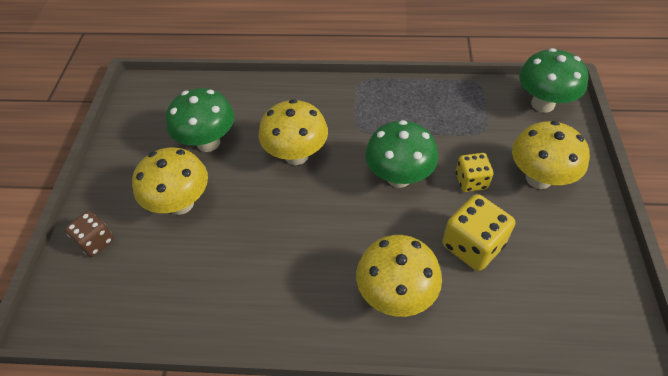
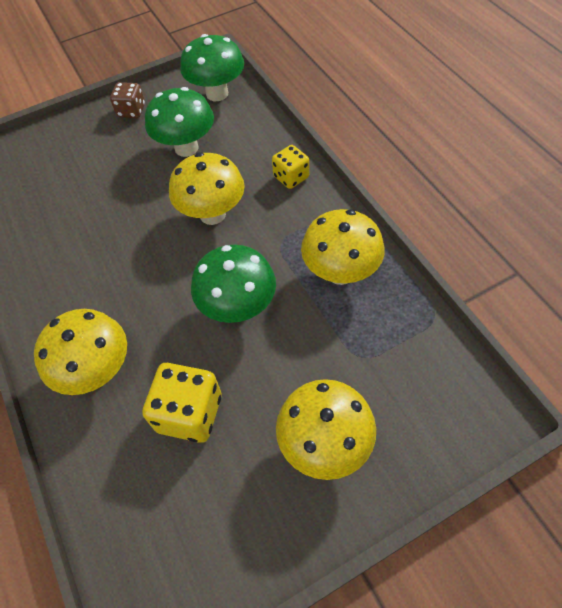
camera: 60 degrees right, 5 degrees up
(96, 241) = (50, 145): brown dice -> brown dice (131, 111)
(181, 203) = (112, 170): yellow mushroom -> yellow mushroom (340, 272)
(471, 181) = (275, 375): yellow dice -> yellow dice (291, 177)
(542, 104) = (455, 402): green mushroom -> green mushroom (217, 93)

